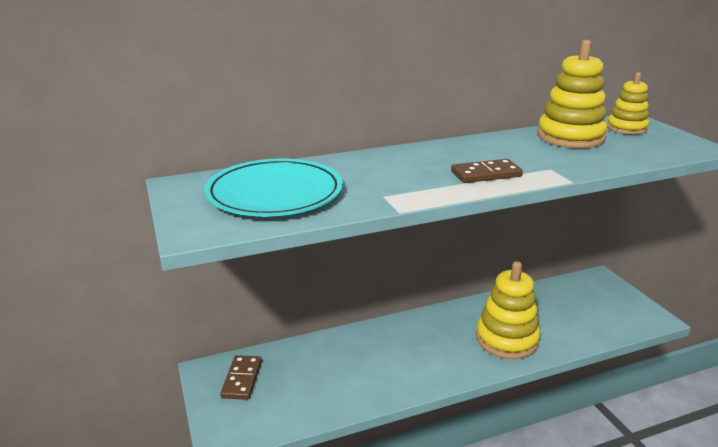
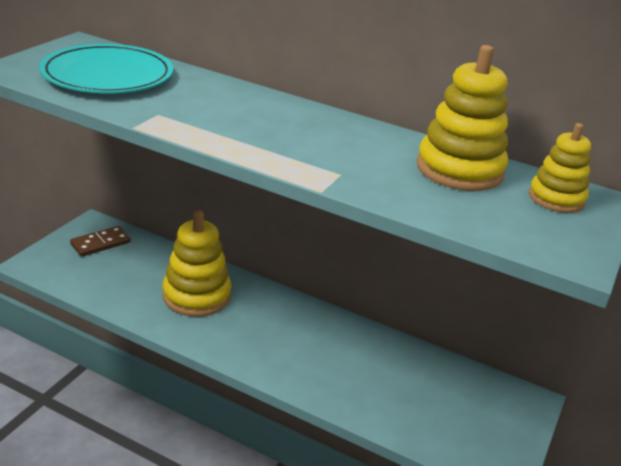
camera: 45 degrees right, 5 degrees up
(486, 174) = (274, 145): brown domino -> none
(506, 339) = (317, 365): yellow stacking toy -> yellow stacking toy (196, 296)

